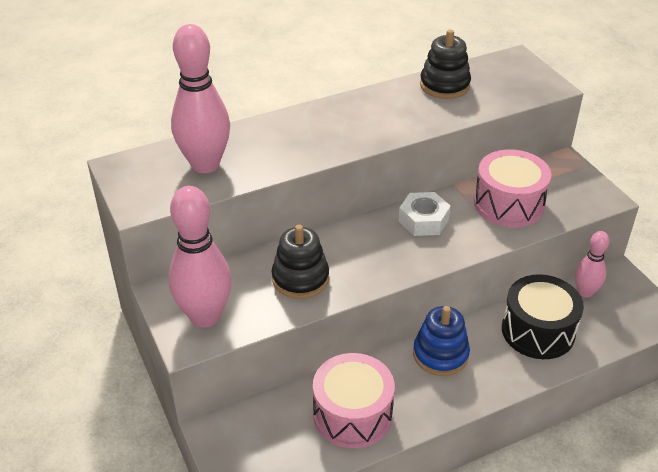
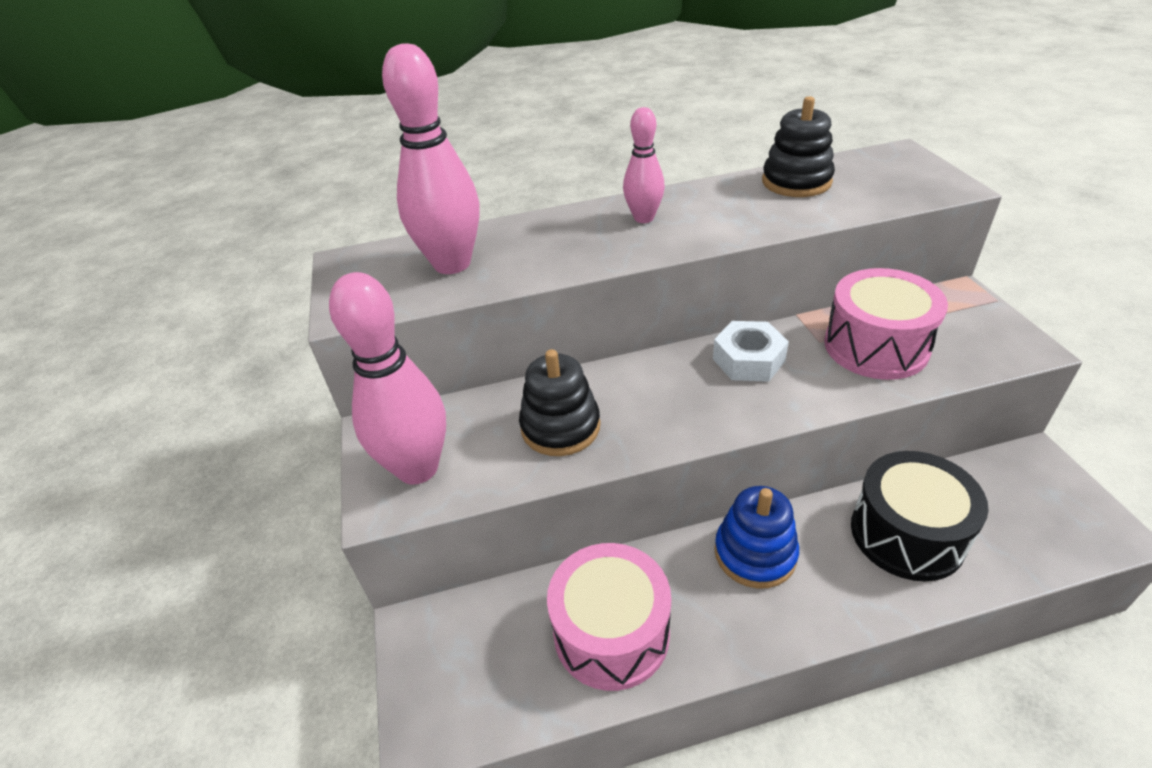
camera: 15 degrees right, 0 degrees up
(585, 292) = (983, 481): pink bowling pin -> pink bowling pin (643, 218)

